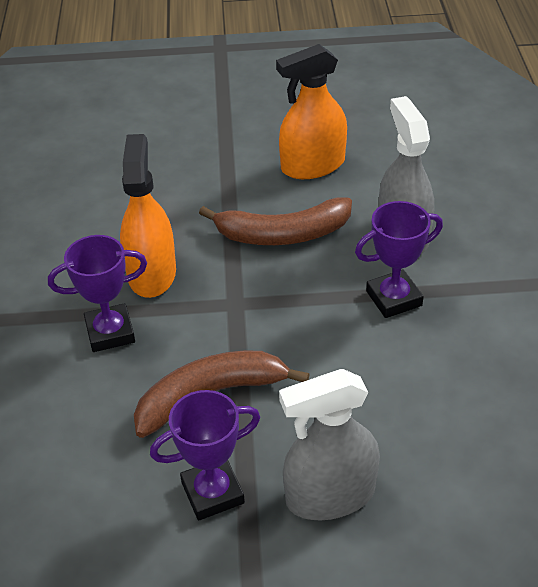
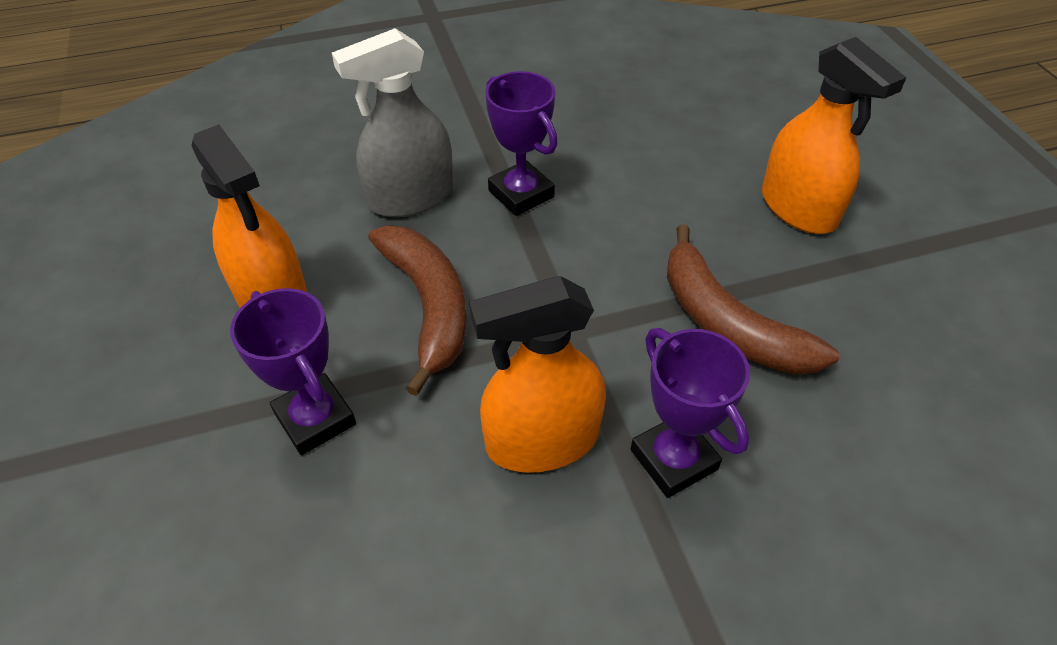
camera: 105 degrees left, 5 degrees up
(212, 493) = (850, 292): purple trophy -> purple trophy (315, 419)
(330, 495) = (798, 208): grey spray bottle -> orange spray bottle

